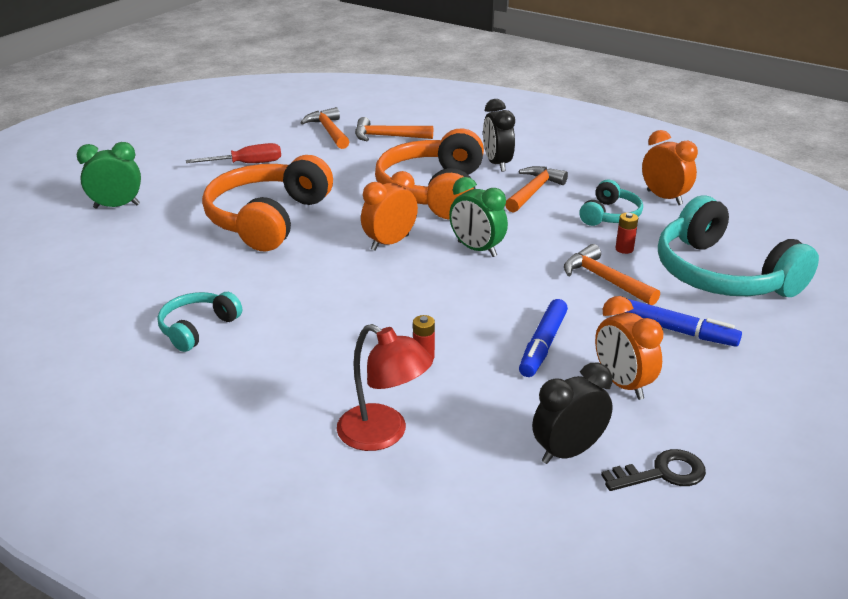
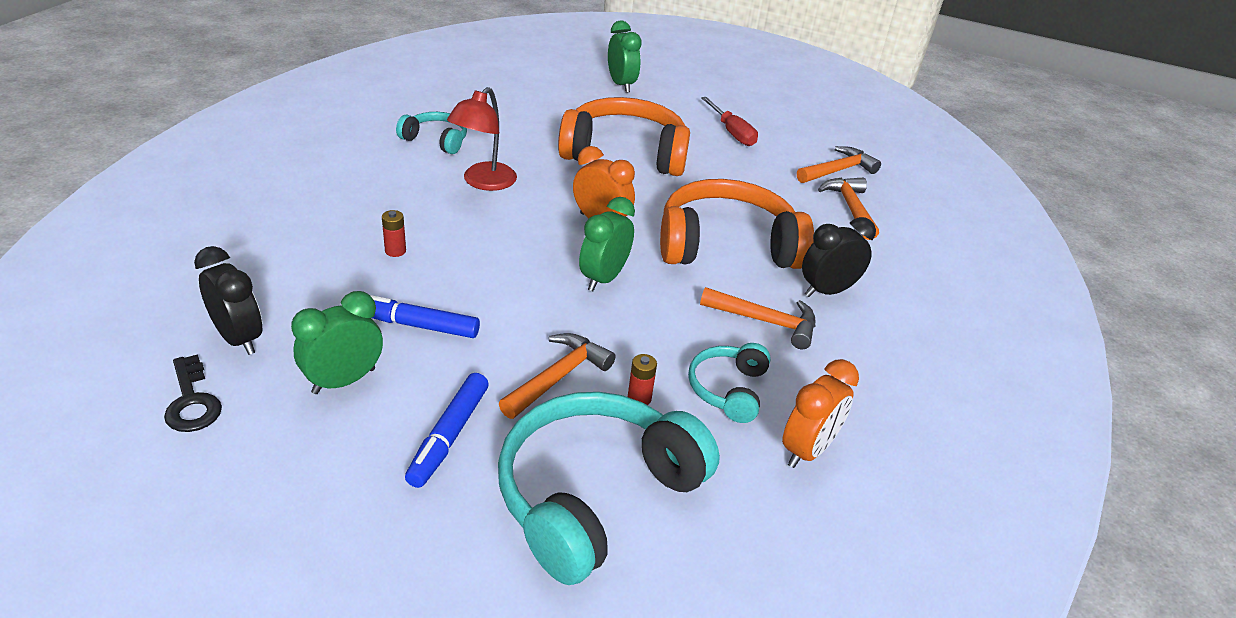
camera: 75 degrees right, 5 degrees up
(383, 434) = (283, 235): red lamp -> red lamp (483, 182)
(610, 215) = (728, 389): turquoise headphones -> turquoise headphones turned 90 degrees clockwise
(622, 384) = (344, 381): orange clock -> green clock

